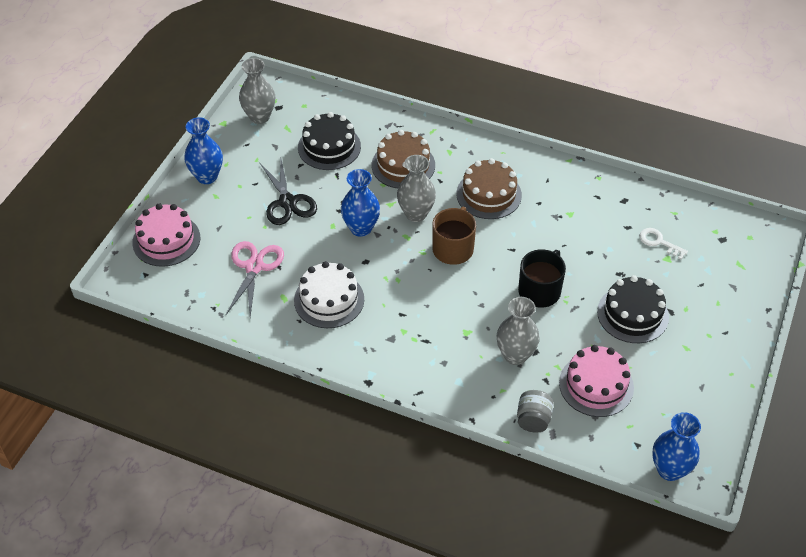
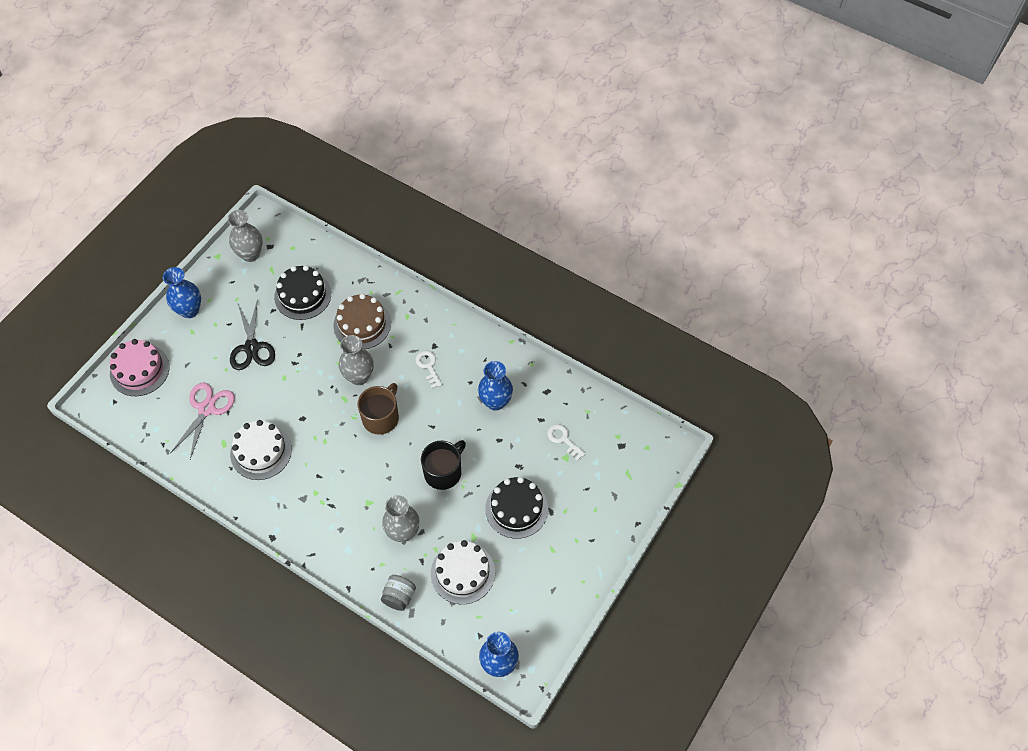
camera: 10 degrees right, 10 degrees up
(361, 228) = (307, 384): blue vase -> blue vase (495, 402)
(489, 194) = (428, 366): brown cake -> white key
(596, 385) = (462, 573): pink cake -> white cake

